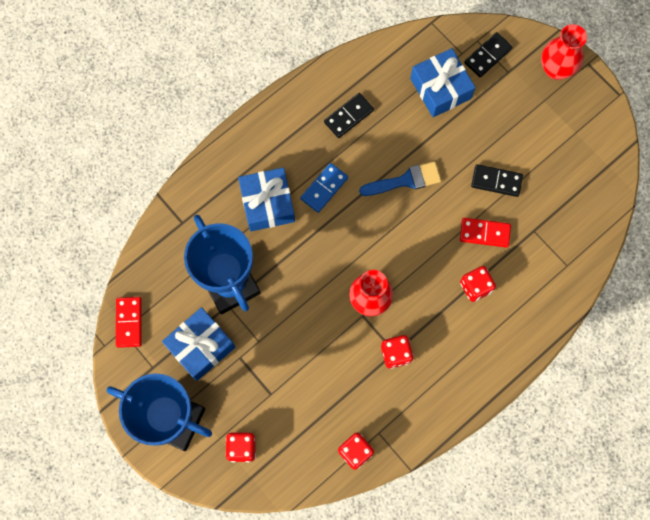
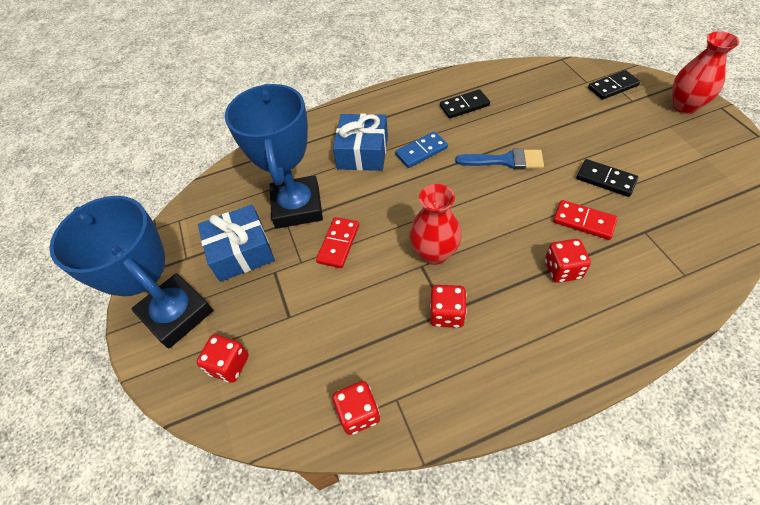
camera: 25 degrees right, 20 degrees down
(129, 322) = (188, 215): red domino -> red domino (338, 244)
(440, 88) = (560, 101): blue gift -> none

